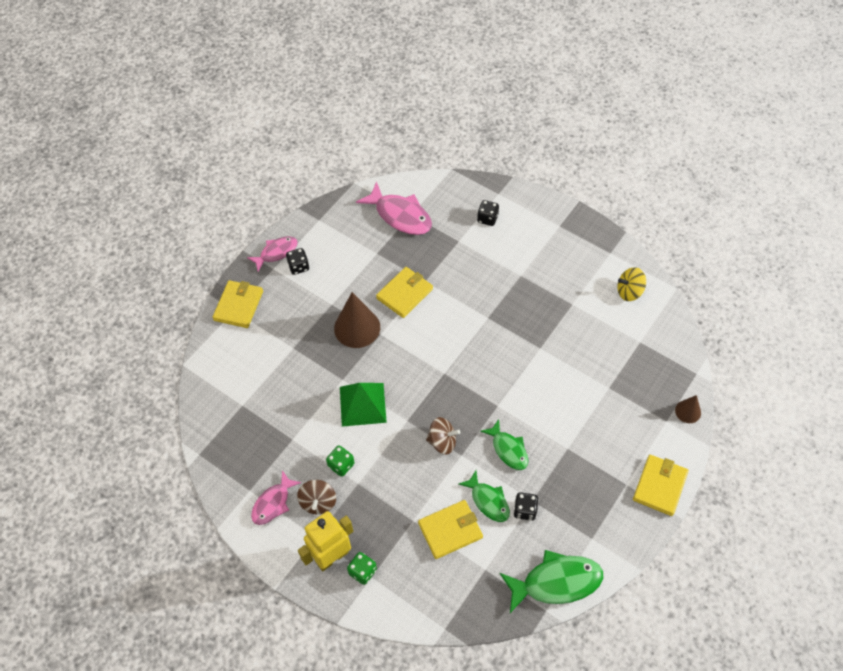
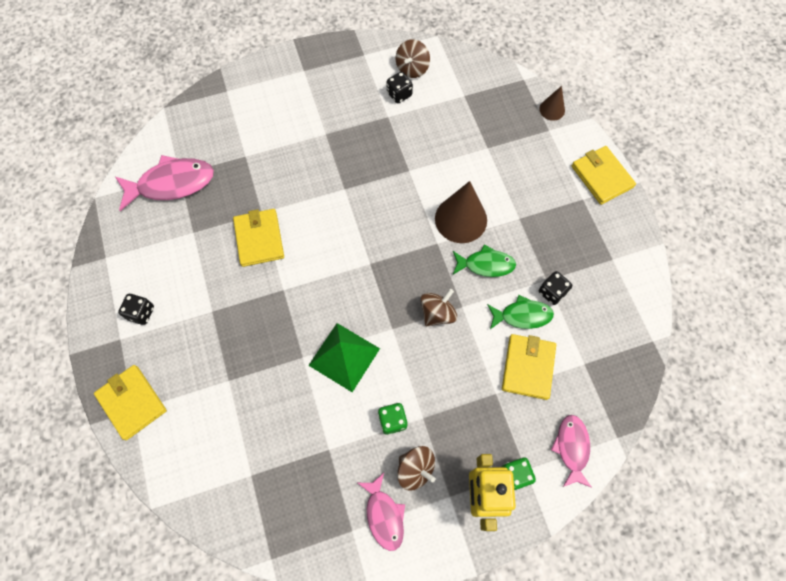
camera: 55 degrees left, 10 degrees up
(276, 253) = (104, 323): pink fish -> pink fish (572, 448)
(357, 327) = (258, 305): brown cone -> brown cone (461, 219)
(487, 219) = (244, 117): black dice -> black dice (399, 94)
(556, 582) = (633, 314): green fish -> none
(629, 292) = (412, 68): yellow spinning top -> brown spinning top

